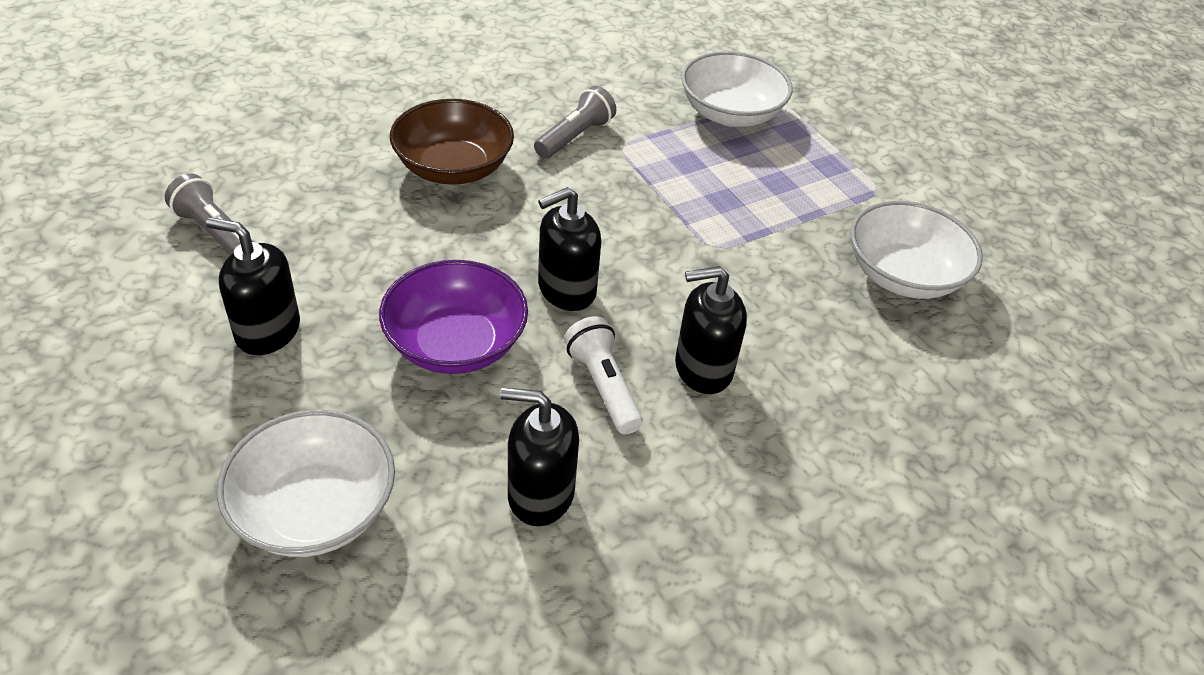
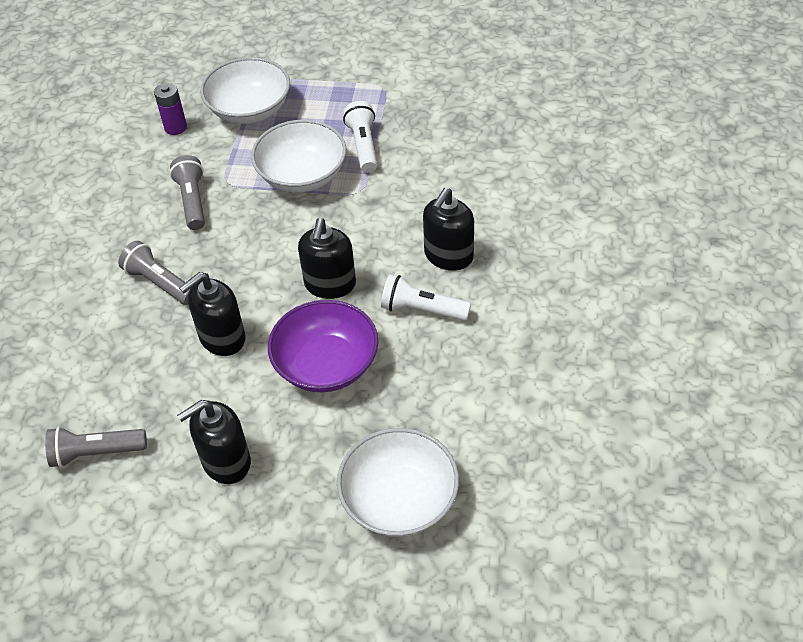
camera: 45 degrees left, 5 degrees up
(453, 168) = (159, 283): brown bowl -> grey flashlight
(540, 494) = (475, 383): black soap dispenser -> black soap dispenser (222, 338)
(652, 80) = (175, 127): none -> purple battery
(779, 217) = (363, 145): none -> white flashlight
(903, 275) = (458, 122): white bowl -> white bowl (302, 175)

